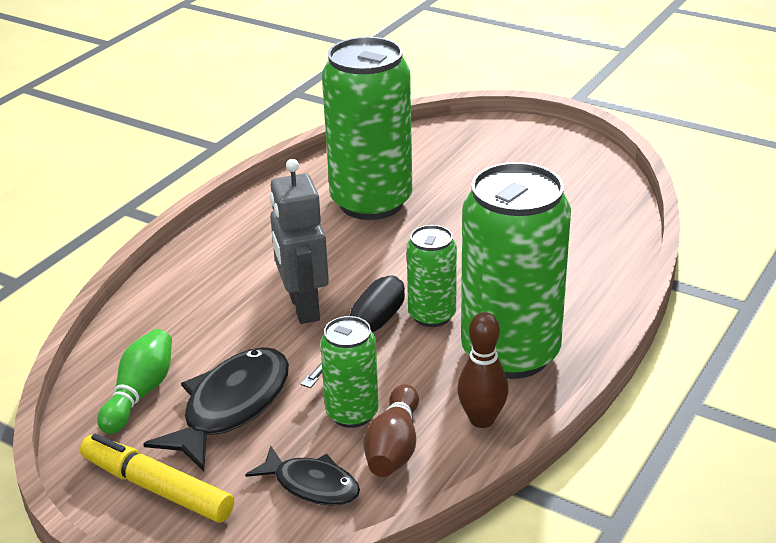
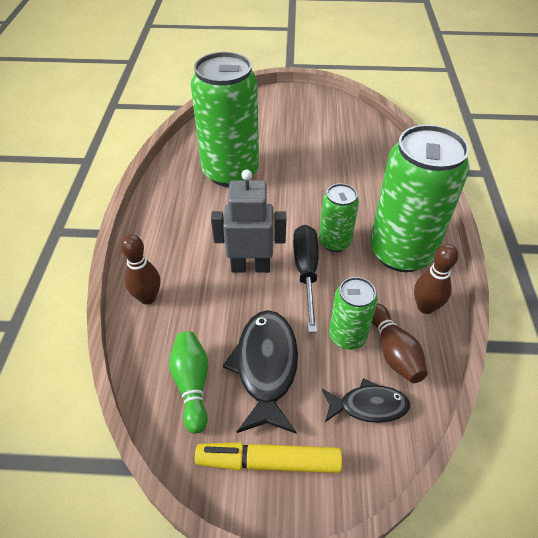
camera: 30 degrees left, 15 degrees up
(163, 300) = (147, 297): none -> brown bowling pin
(303, 307) = (250, 267): grey robot -> grey robot turned 135 degrees clockwise

